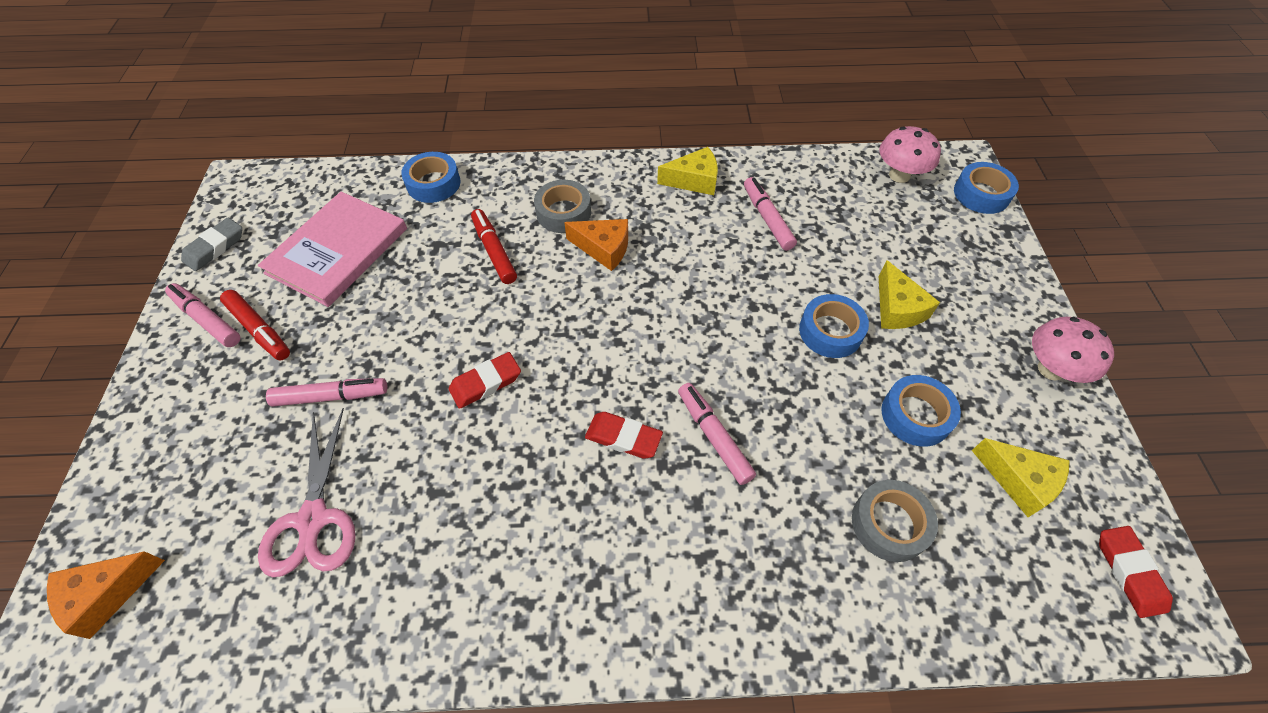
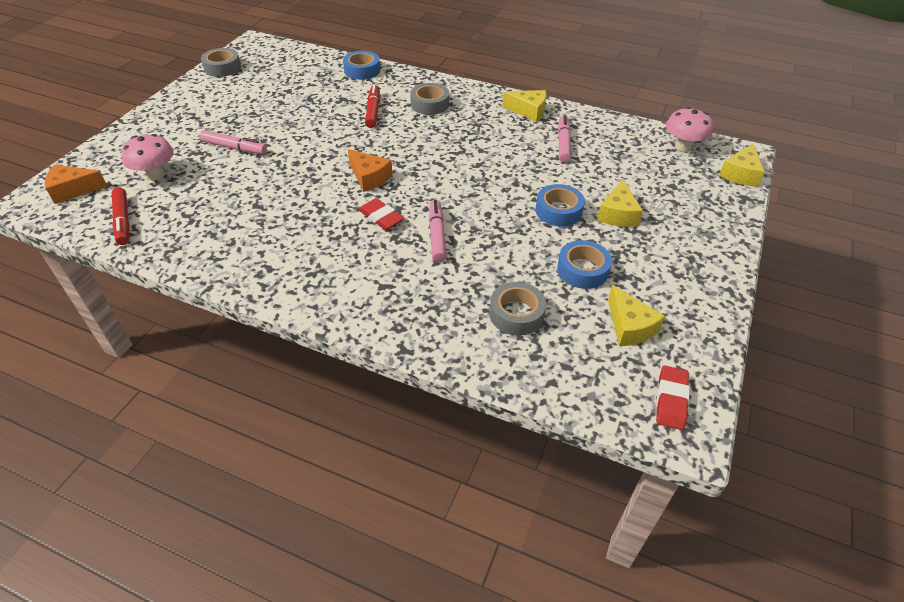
camera: 25 degrees right, 10 degrees down
(207, 320) = (196, 97): pink marker -> none
(215, 247) = (222, 67): grey eraser -> grey tape
(259, 330) = (219, 109): red marker -> red marker (123, 221)
(313, 519) = (187, 195): pink scissors -> none
(337, 251) = (285, 86): pink book -> none
(486, 383) = (321, 168): red eraser -> none
(604, 248) = (441, 128): orange cheese -> orange cheese (369, 177)
(981, 194) = (740, 174): blue tape -> yellow cheese
(1051, 369) = (708, 280): pink mushroom -> pink mushroom (155, 175)

